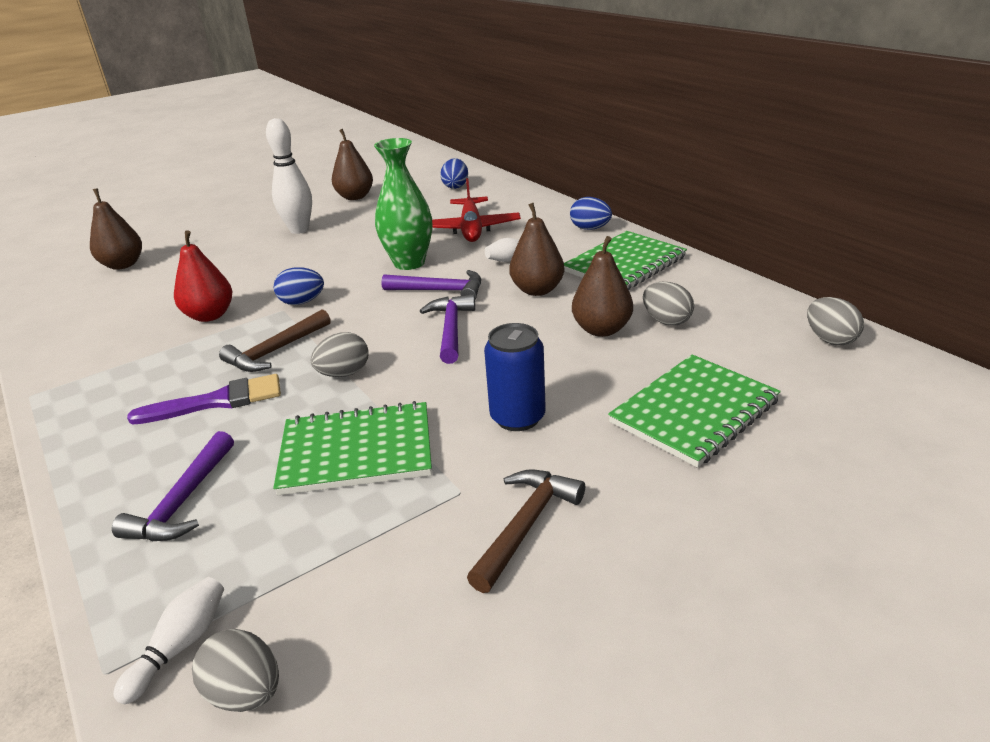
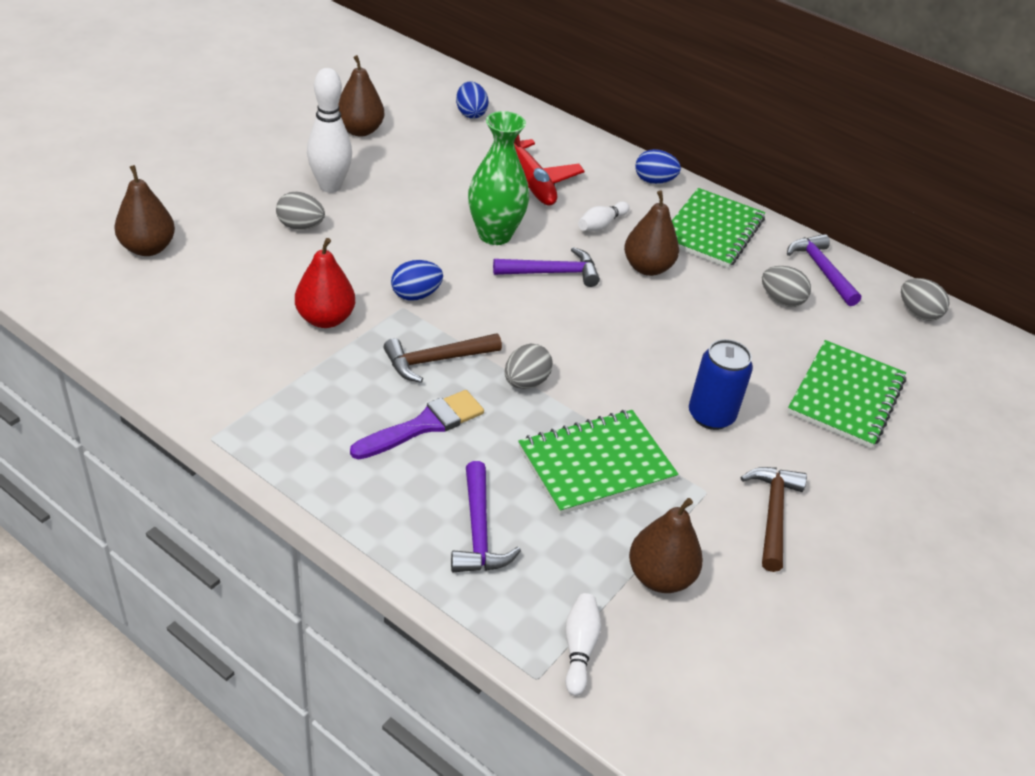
camera: 25 degrees left, 10 degrees up
(245, 692) = (654, 671): grey egg -> grey egg (300, 226)
(276, 351) = (436, 360): brown hammer -> brown hammer turned 45 degrees clockwise
(451, 329) = (593, 322): purple hammer -> purple hammer (821, 270)
(601, 329) = (731, 314): brown pear -> brown pear (660, 577)

